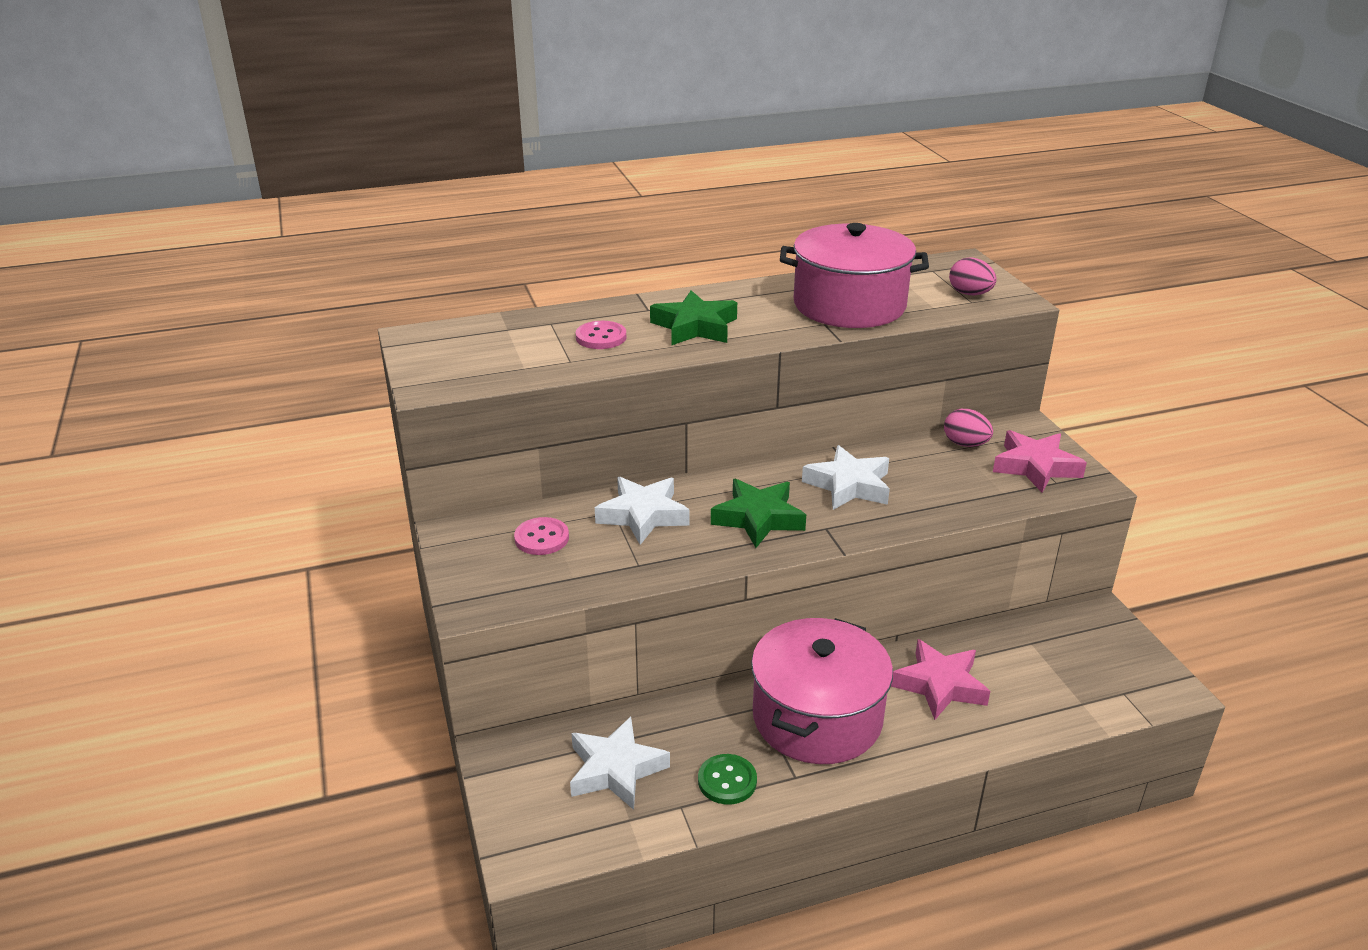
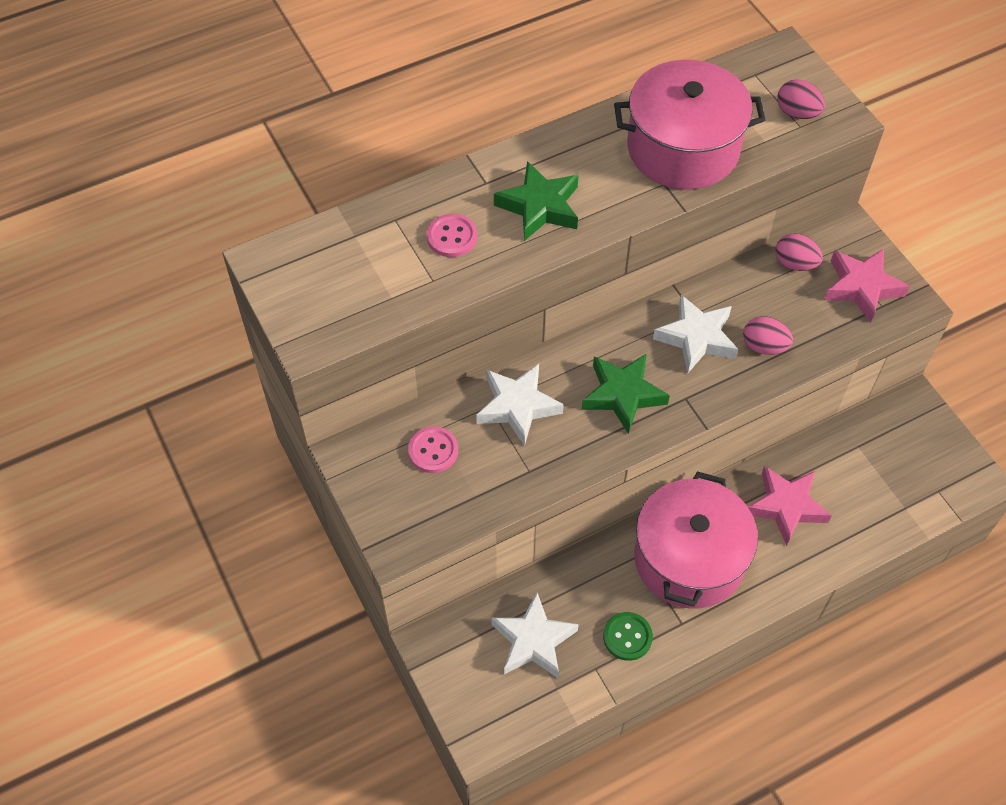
camera: 10 degrees left, 25 degrees up
(921, 498) = (764, 346): none -> pink egg

